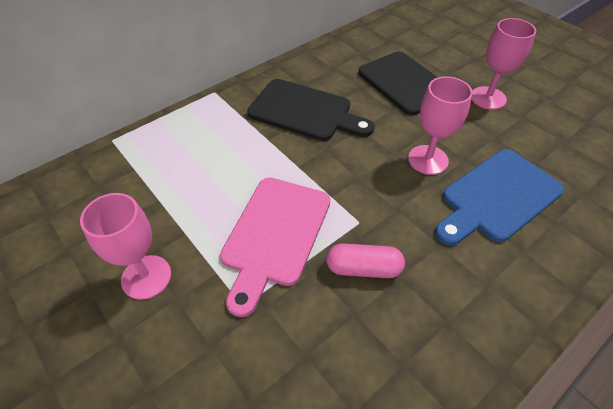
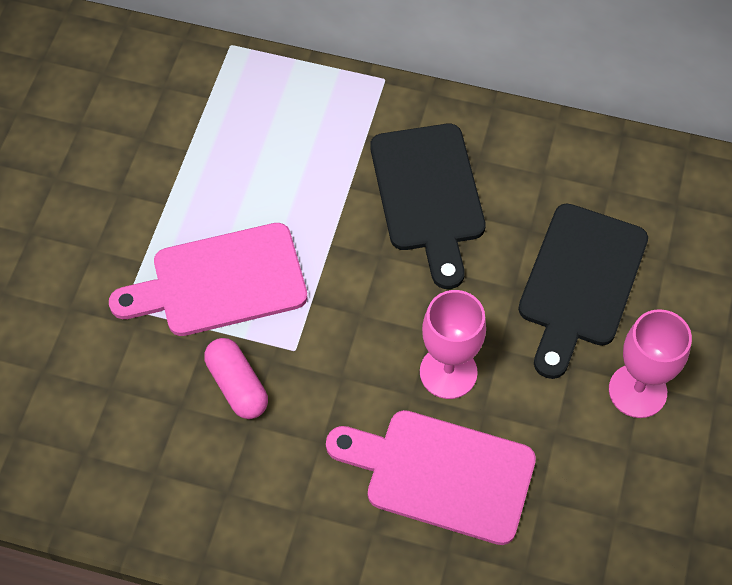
camera: 55 degrees right, 10 degrees up
(146, 277) = (98, 209): pink goblet -> none
(497, 197) = (441, 474): blue cutting board -> pink cutting board

